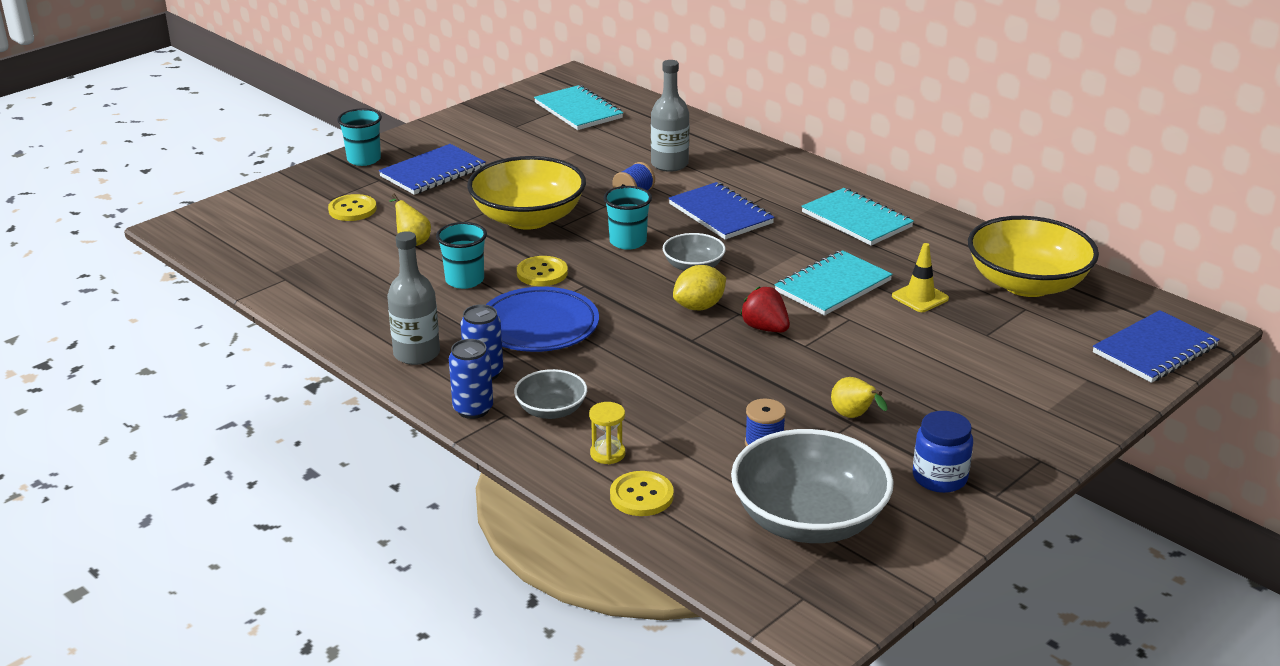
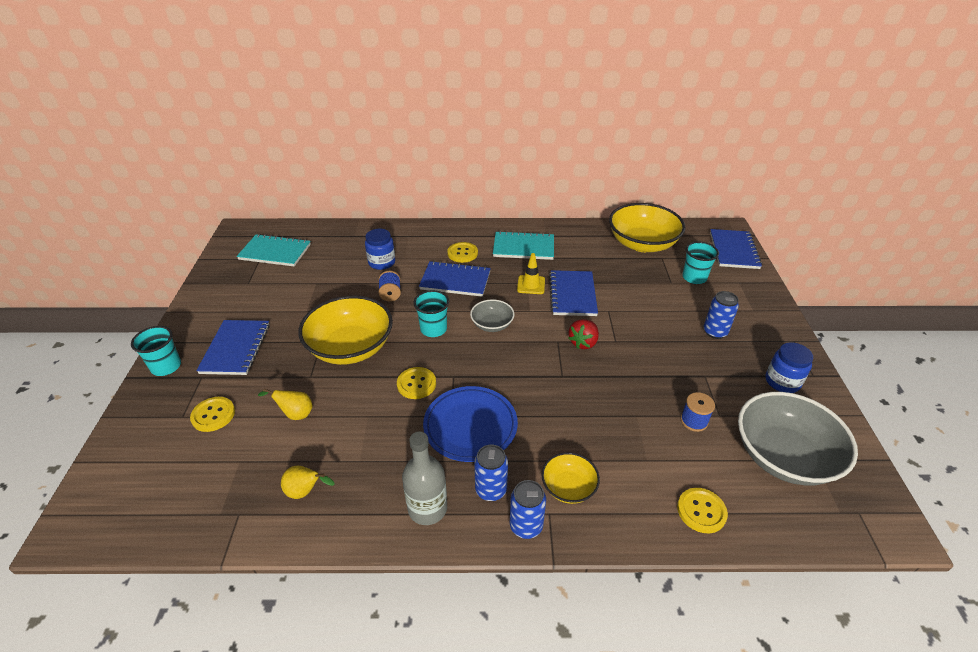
camera: 45 degrees left, 10 degrees up
(464, 280) = (375, 422): turquoise cup -> turquoise cup (694, 277)
(551, 410) = (568, 487): grey bowl -> yellow bowl
(607, 454) = (642, 494): yellow hourglass -> none
(669, 164) = (382, 262): grey bottle -> blue jar
(699, 307) = (533, 350): yellow lemon -> none
(765, 328) = (583, 342): red strawberry -> red strawberry turned 60 degrees counterclockwise
(772, 194) = (462, 253): none -> yellow button
(833, 286) = (572, 295): turquoise notebook -> blue notebook
(854, 417) = (700, 371): yellow pear -> yellow pear (306, 492)
(920, 297) = (616, 278): yellow traffic cone -> yellow traffic cone (531, 285)
(946, 400) = (715, 332): none -> blue can

